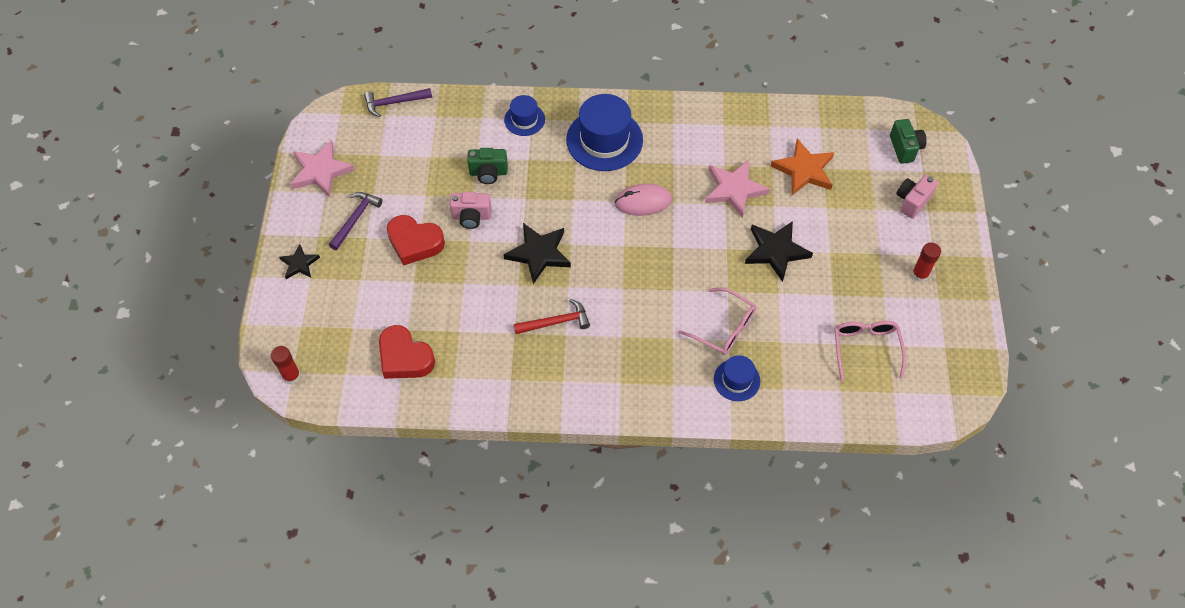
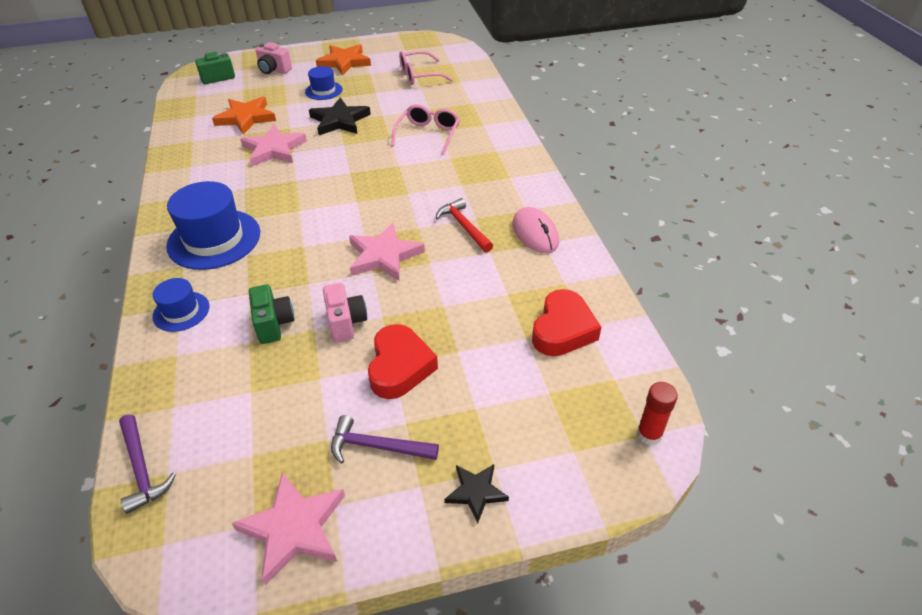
camera: 105 degrees left, 15 degrees down
(539, 253) = (384, 256): black star -> pink star
(643, 202) = (298, 198): pink mouse -> pink mouse (535, 233)
(736, 380) = (475, 122): blue hat -> blue hat (323, 91)
(919, 274) = (344, 62): red glue stick -> orange star

